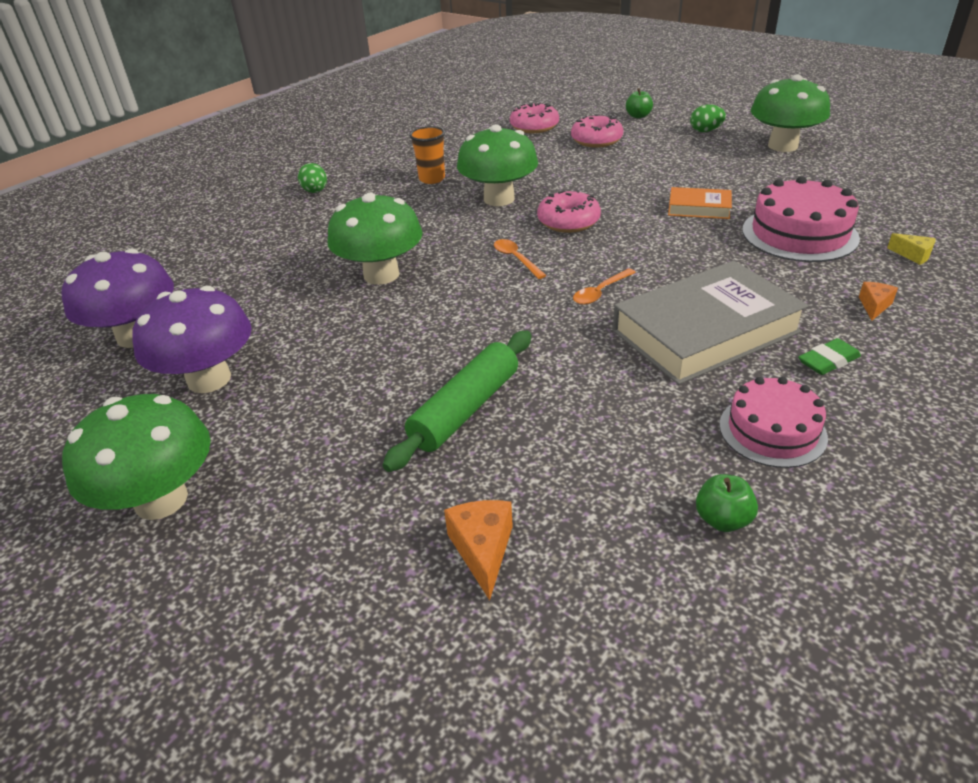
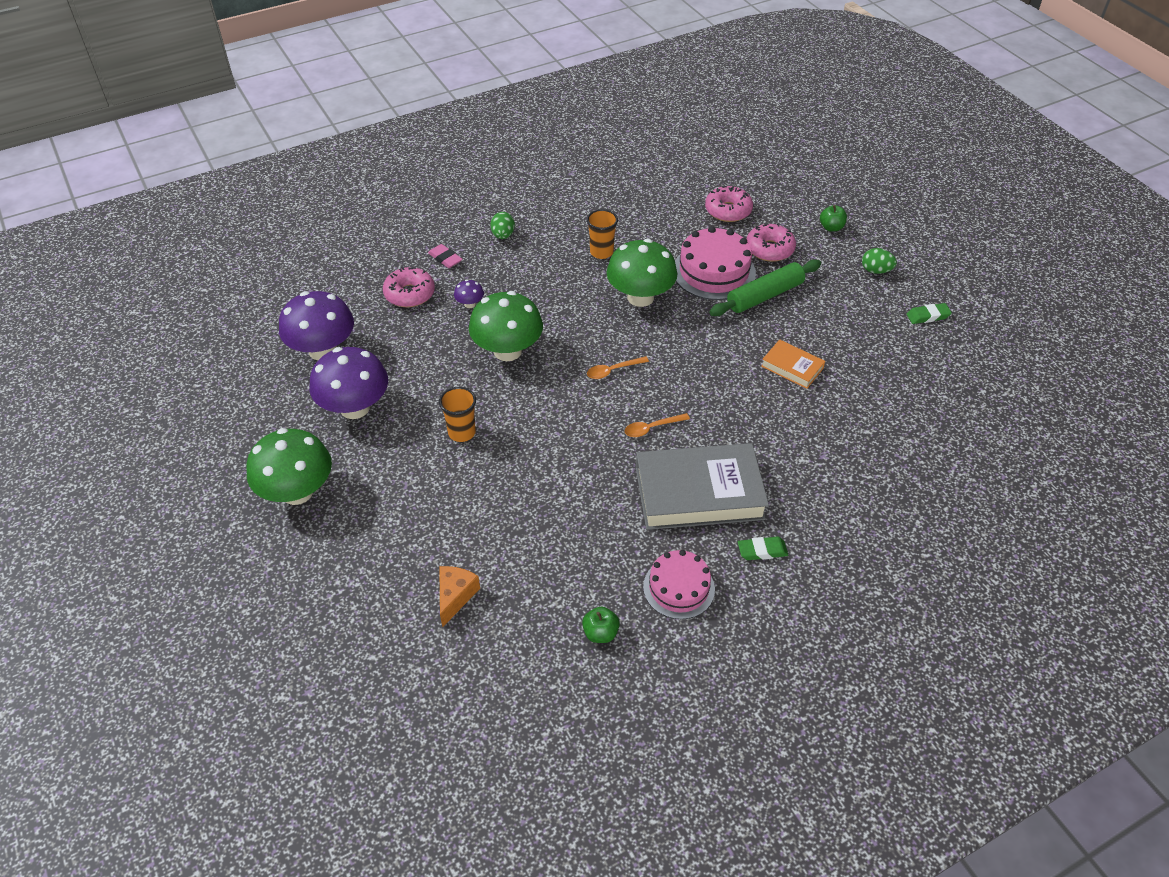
camera: 20 degrees right, 10 degrees up
(259, 222) = (445, 258): none -> pink eraser
(310, 249) = (470, 304): none -> purple mushroom
(372, 362) = (462, 432): none -> orange cup
(465, 409) = (500, 495): green rolling pin -> green rolling pin (765, 296)
(516, 259) = (612, 371): orange spoon -> orange spoon turned 105 degrees counterclockwise
(568, 221) = (678, 344): pink donut -> pink donut (409, 294)
(782, 146) = (928, 316): green mushroom -> green eraser
(799, 234) = (848, 426): pink cake -> pink cake (714, 271)
(874, 306) = (839, 517): orange cheese -> none
(913, 255) = (917, 482): yellow cheese -> none

